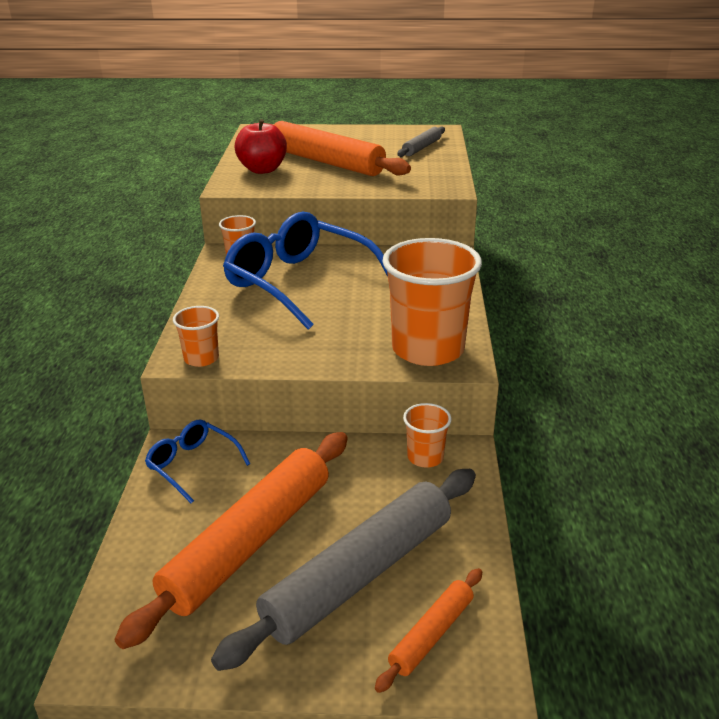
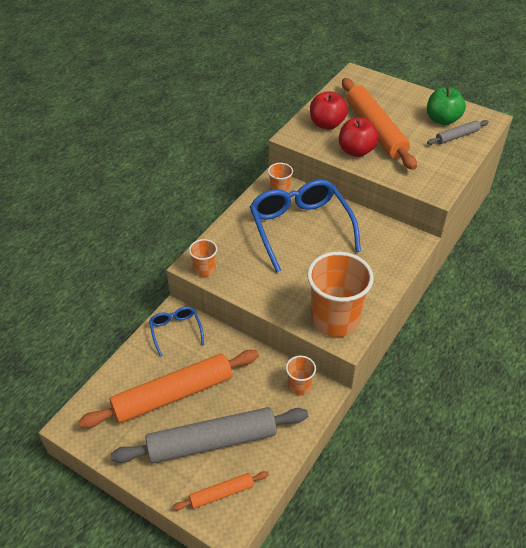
camera: 30 degrees right, 15 degrees up
(321, 181) = (356, 151): none -> red apple
(392, 140) = (442, 120): none -> green apple

